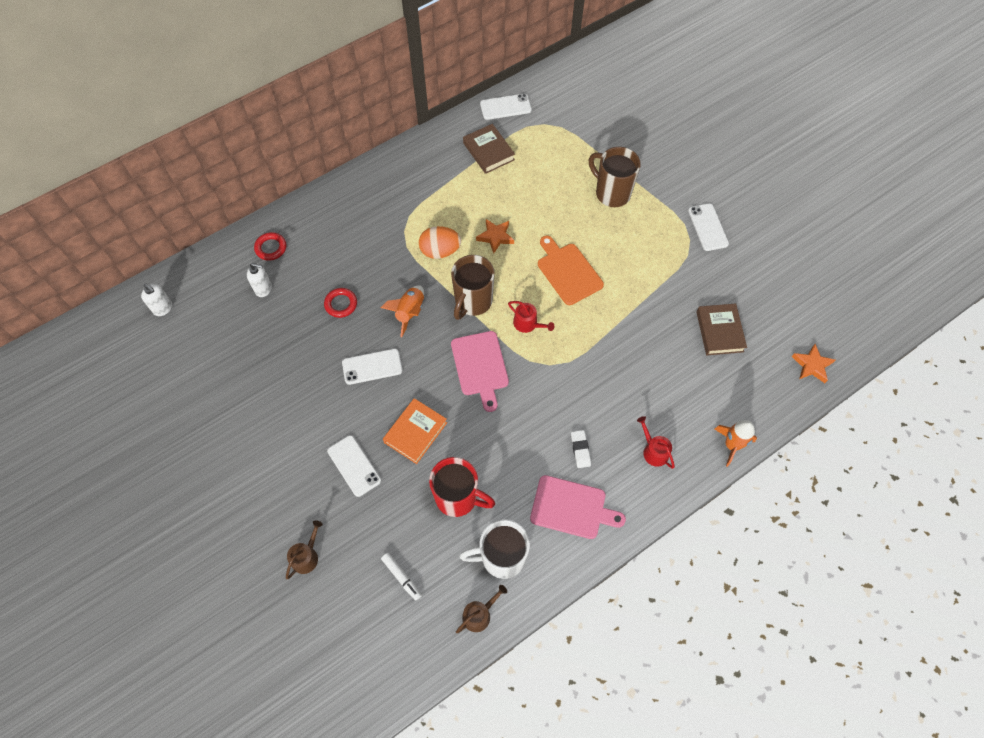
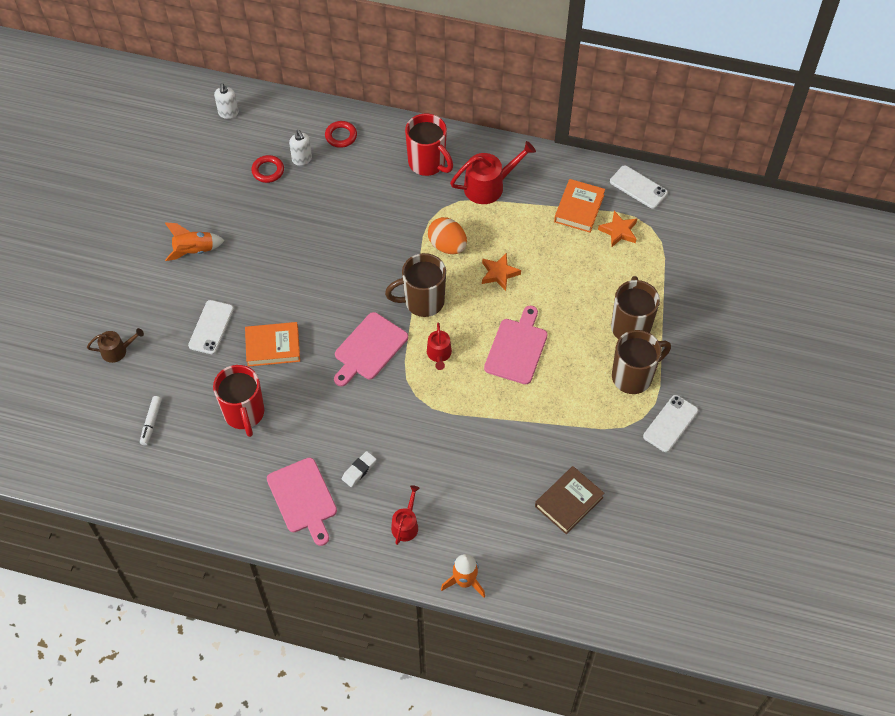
camera: 50 degrees right, 5 degrees down
(341, 304) = (336, 217): red ring -> red ring (268, 171)
(356, 211) = (428, 163): none -> red mug
(372, 366) = (302, 277): white phone -> none
(410, 312) = (372, 267): orange rocket -> orange rocket (194, 251)
(415, 189) = (488, 186): none -> red watering can
(479, 614) = (164, 494): brown watering can -> none
(488, 151) = (579, 208): brown book -> orange book
(501, 557) = (221, 477): white mug -> none
(568, 272) = (517, 348): orange cutting board -> pink cutting board
(653, 220) = (633, 376): none -> brown mug
(812, 365) = (604, 598): orange star -> orange star (618, 231)

